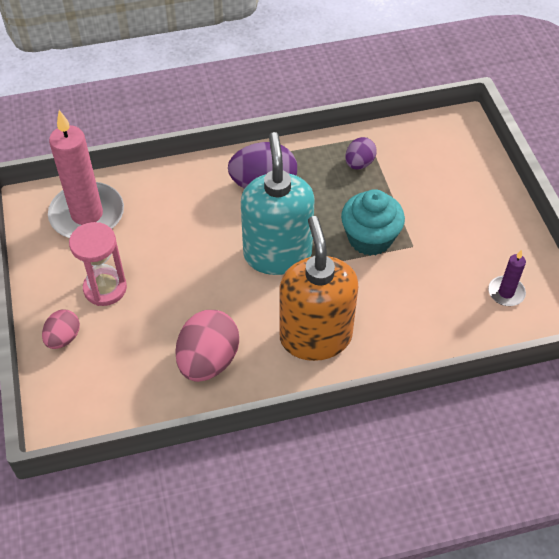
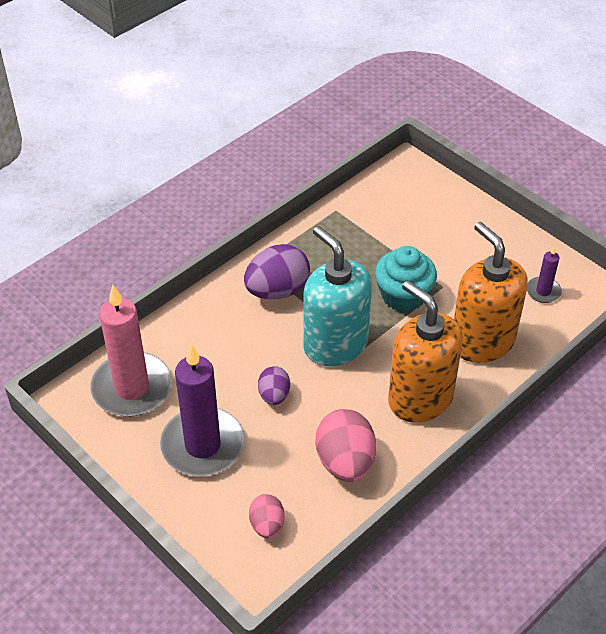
camera: 30 degrees left, 5 degrees down
(63, 338) = (198, 507): pink egg -> pink egg (267, 525)
(105, 288) = (202, 445): pink hourglass -> purple candle
(359, 163) = (346, 236): purple egg -> purple egg (274, 395)
(411, 312) = (482, 341): none -> orange soap dispenser

